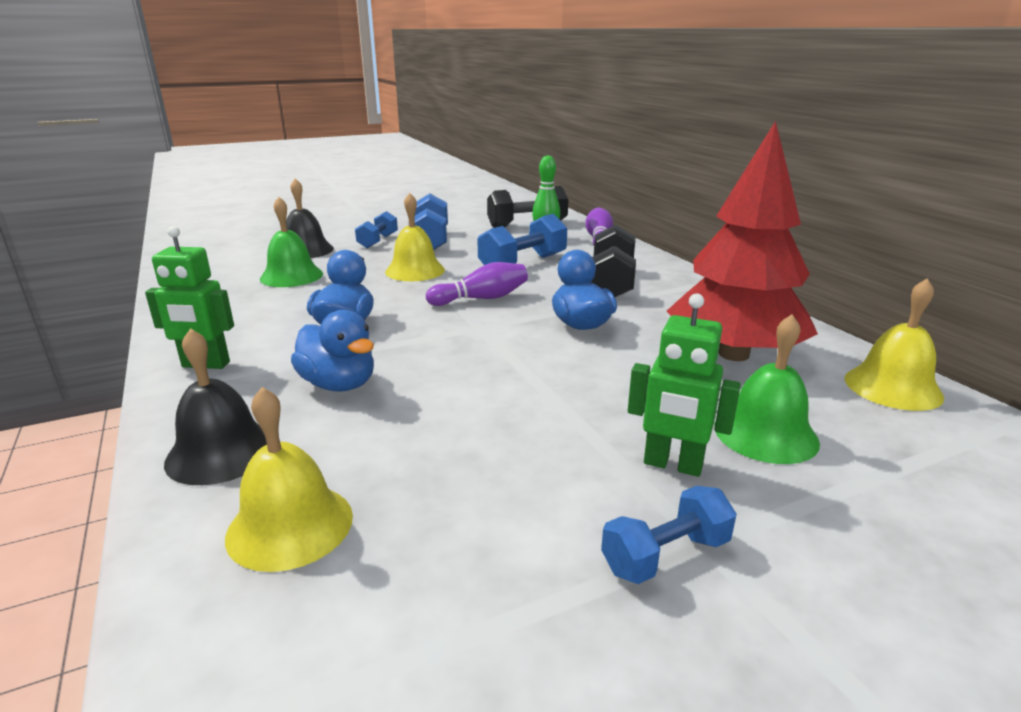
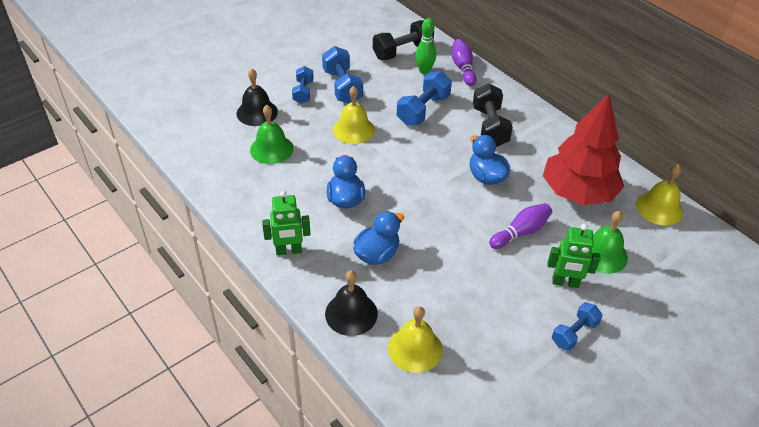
camera: 15 degrees left, 20 degrees up
(339, 384) = (377, 254): blue duck -> blue duck turned 75 degrees counterclockwise
(481, 299) = (415, 158): purple bowling pin -> purple bowling pin (520, 232)

